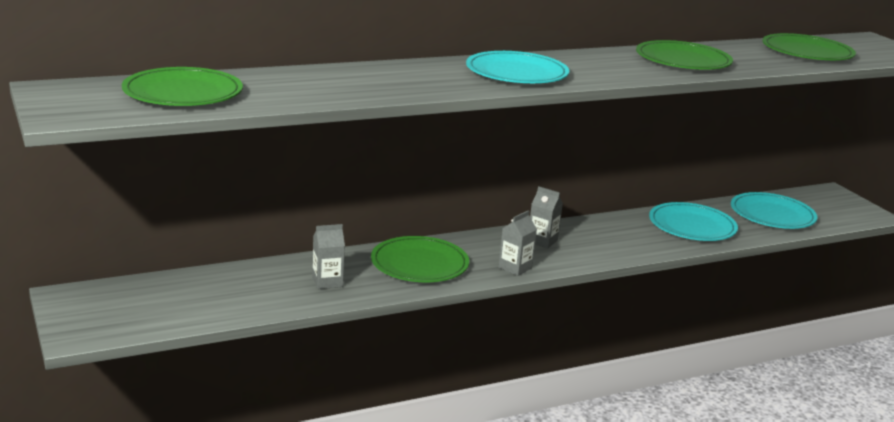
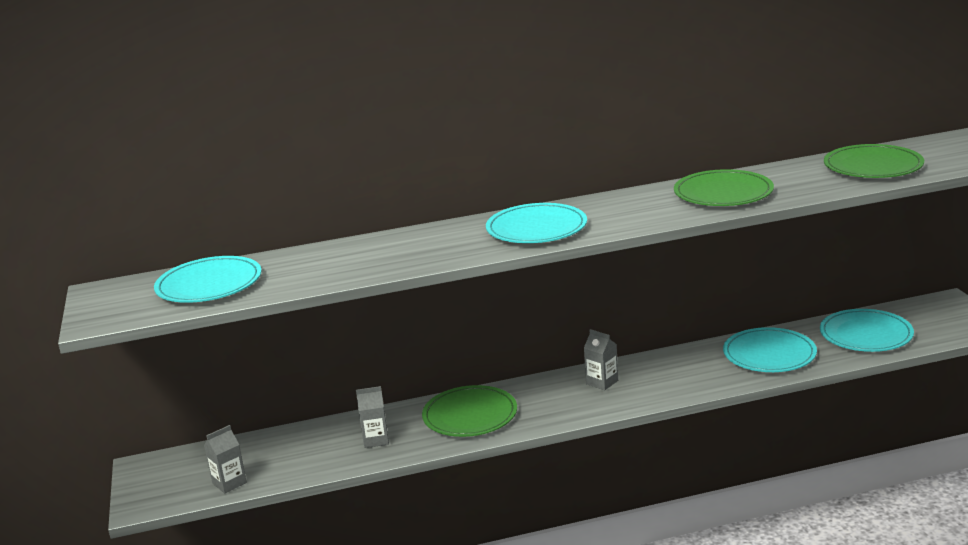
camera: 15 degrees right, 0 degrees up
(183, 93) = (209, 284): green plate -> turquoise plate
(515, 268) = (563, 414): grey carton -> grey carton (229, 483)

